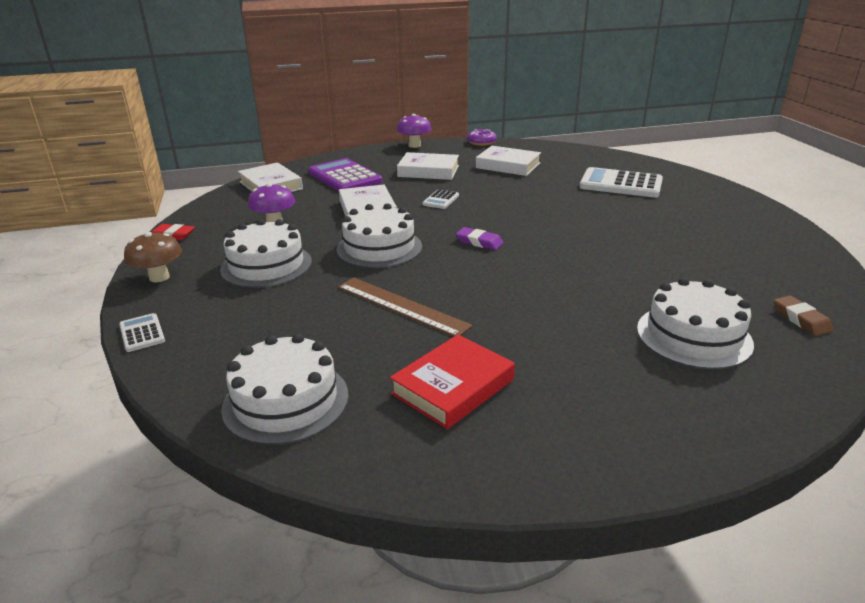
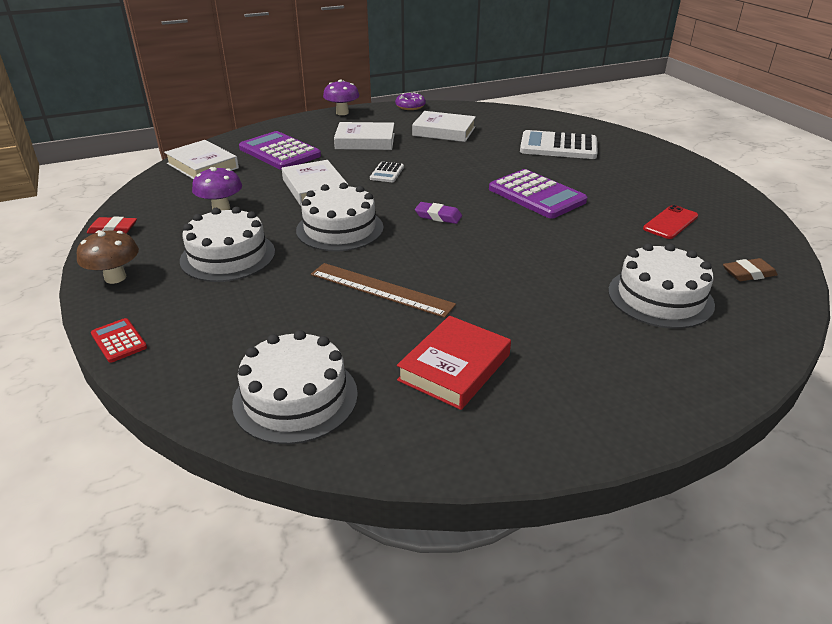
camera: 10 degrees left, 5 degrees up
(142, 333) = (119, 341): white calculator -> red calculator
(585, 228) = (536, 195): none -> purple calculator
(723, 262) = (670, 222): none -> red phone
(801, 319) = (748, 273): brown eraser -> brown eraser turned 75 degrees counterclockwise

